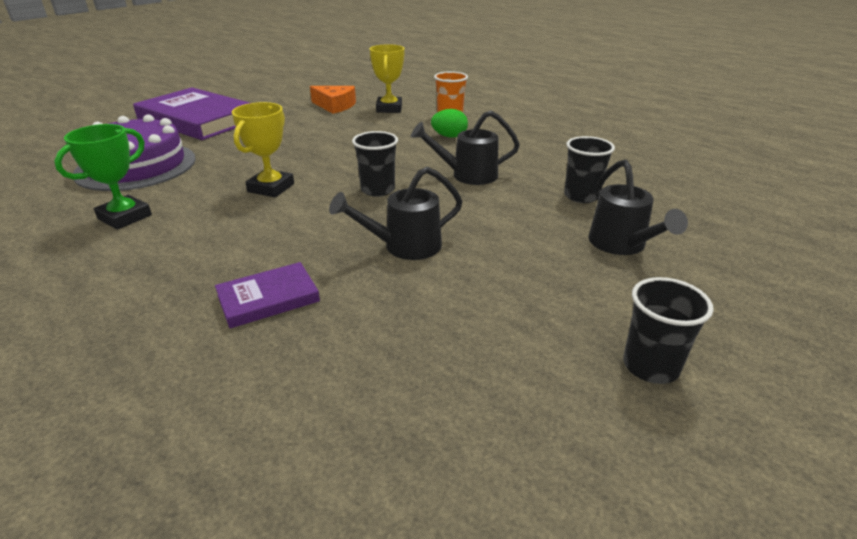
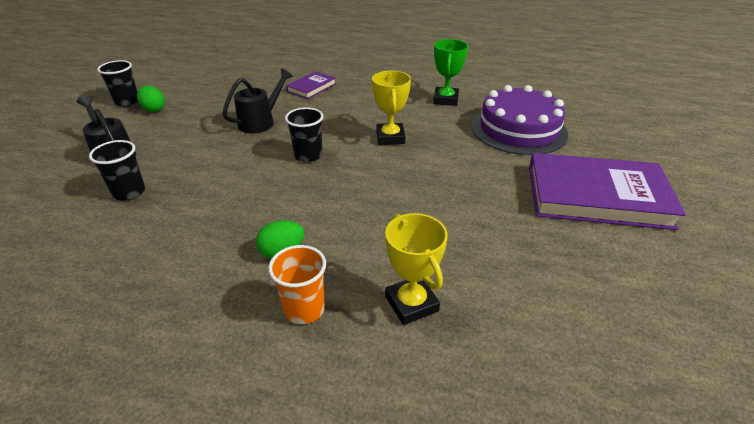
camera: 155 degrees right, 5 degrees up
(335, 106) = (496, 284): orange cheese -> none
(467, 175) = (239, 191): black watering can -> none
(582, 323) = (154, 109): none -> green egg

